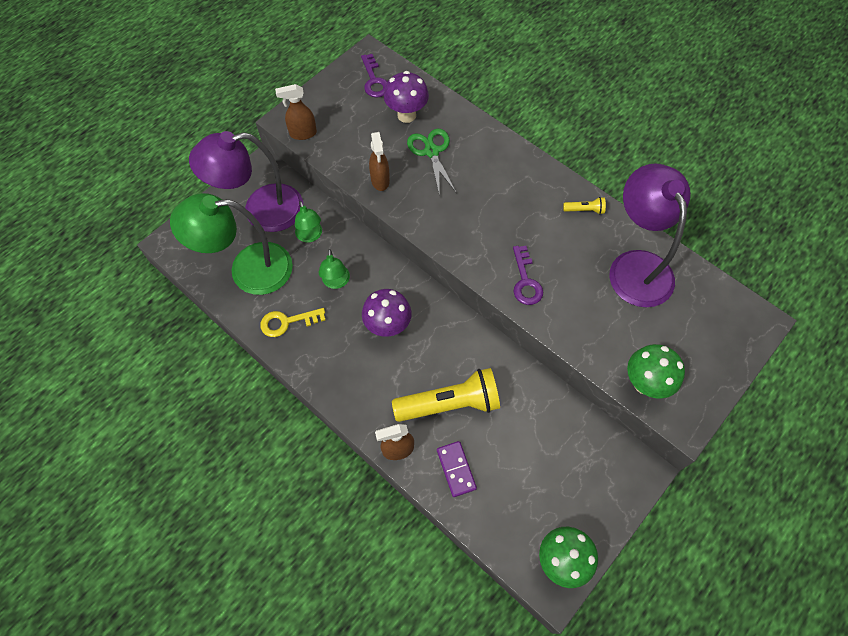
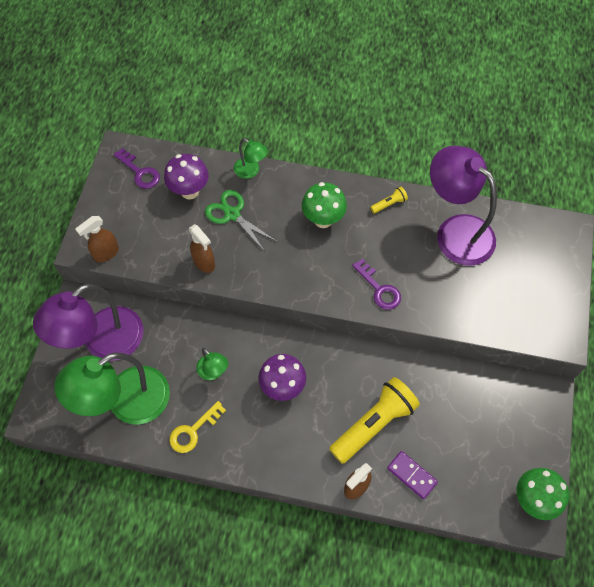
camera: 30 degrees left, 0 degrees up
(310, 236) = (164, 342): green lamp -> green lamp (251, 171)
(644, 383) = (518, 325): green mushroom -> green mushroom (323, 220)

